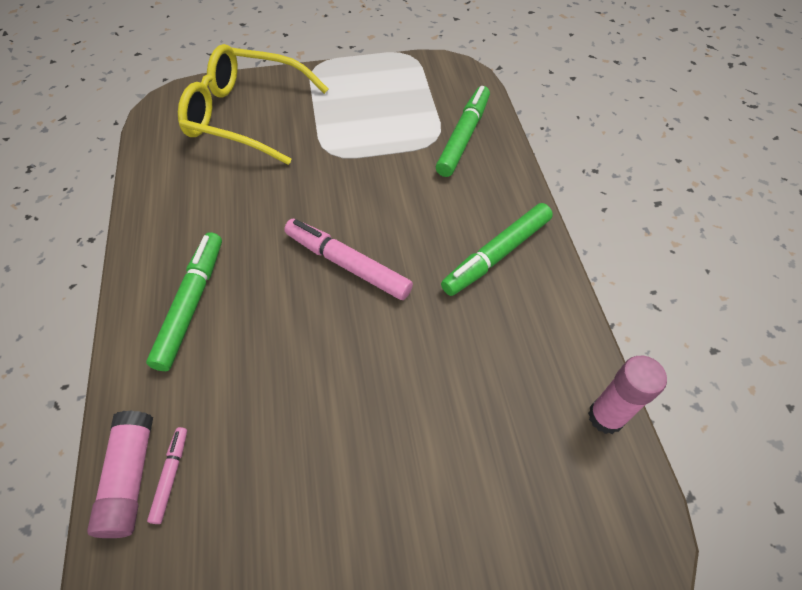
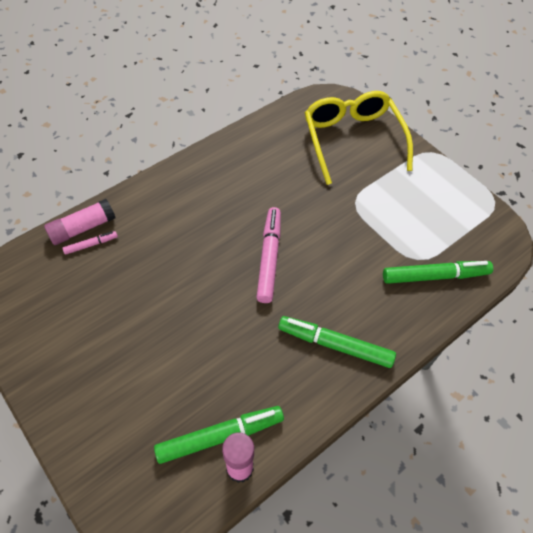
camera: 60 degrees right, 0 degrees up
(191, 304) = (194, 195): green marker -> green marker (220, 436)

